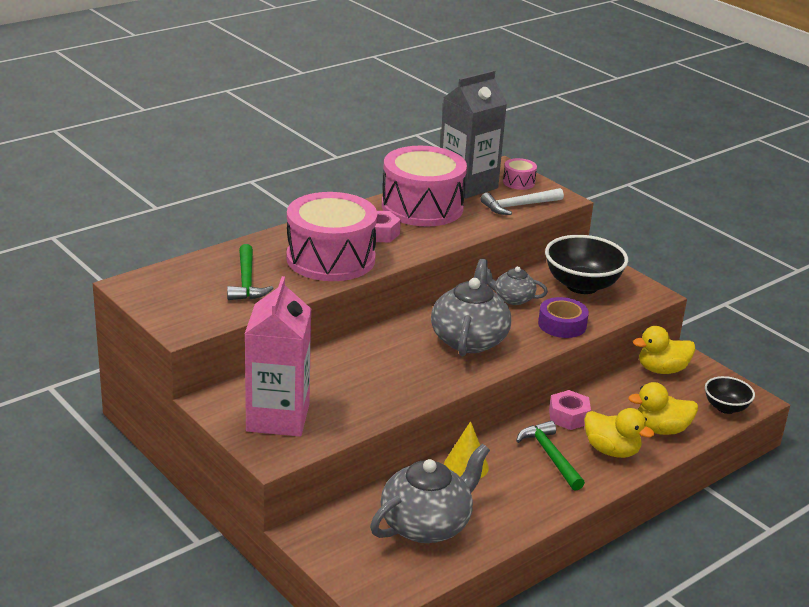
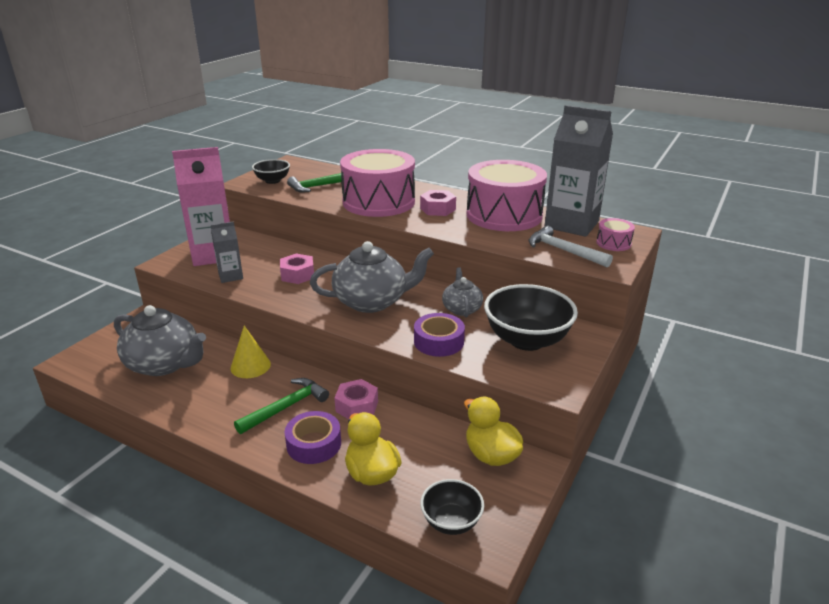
camera: 70 degrees right, 0 degrees up
(195, 309) = (272, 181): none -> black bowl
(349, 413) = (230, 276): none -> grey carton
(379, 370) = (297, 275): none -> pink nut
(611, 451) = (314, 444): yellow duck -> purple tape

